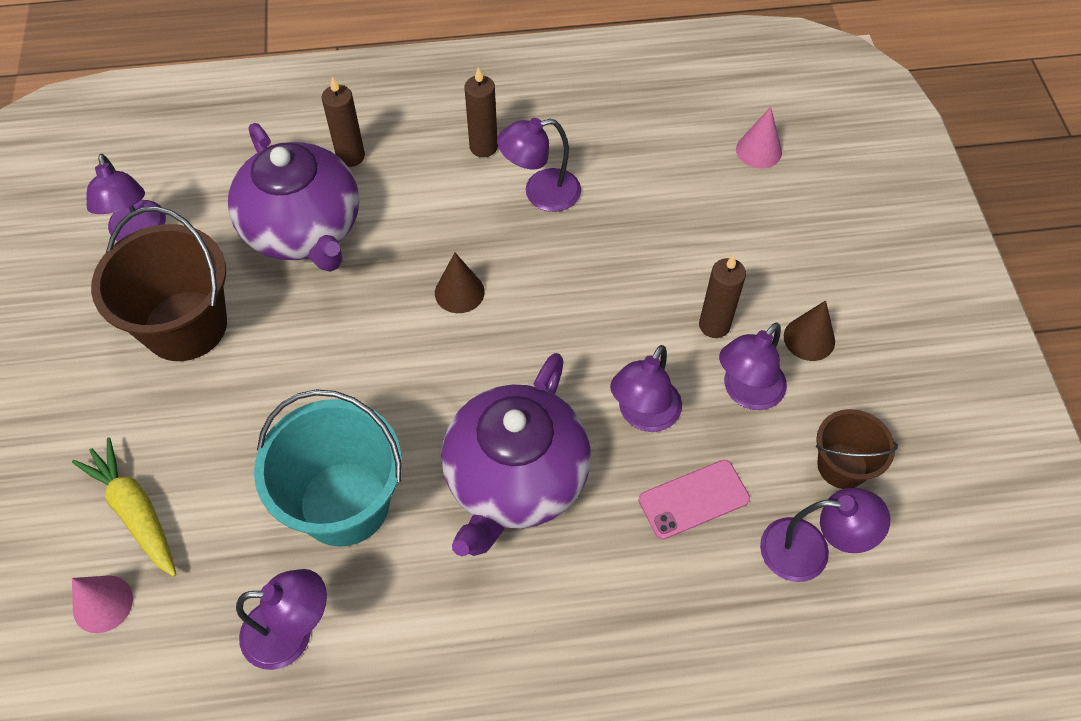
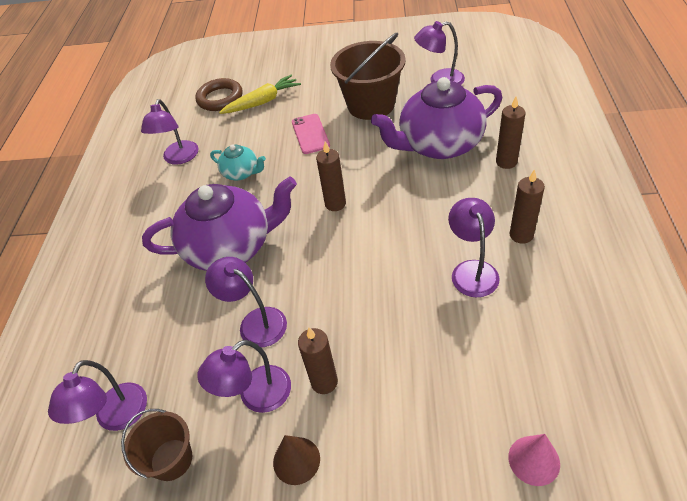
camera: 105 degrees right, 10 degrees down
(103, 604) = (220, 98): pink cone -> brown ring
(344, 503) = (241, 173): turquoise bucket -> turquoise teapot
(425, 350) = (335, 204): none -> brown candle
(459, 292) = (379, 220): brown cone -> none
(515, 479) = (231, 247): purple teapot -> purple teapot turned 135 degrees clockwise
(693, 499) = (182, 346): pink phone -> pink phone (310, 134)
(746, 393) = (256, 396): purple lamp -> purple lamp turned 90 degrees counterclockwise

